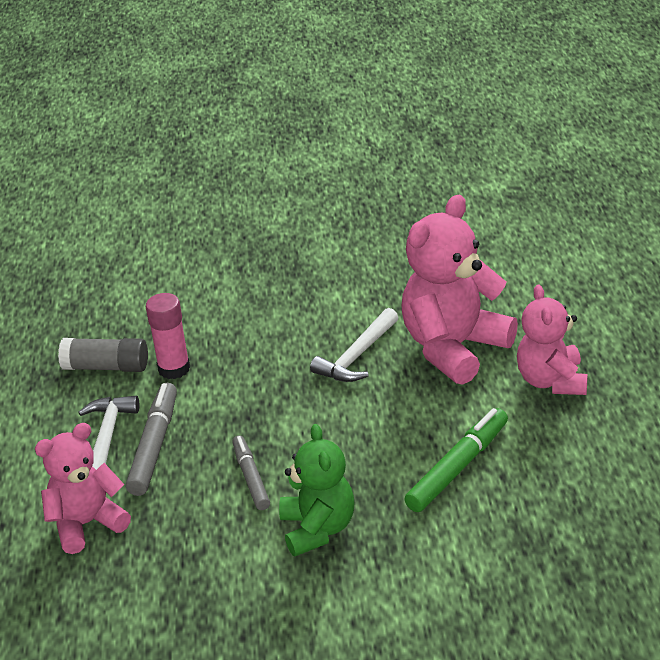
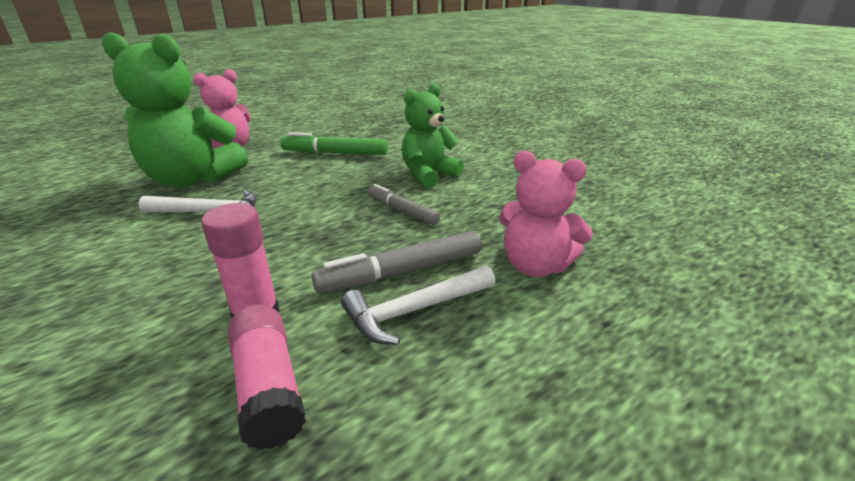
camera: 125 degrees left, 5 degrees down
(106, 367) = (269, 387): grey glue stick -> pink glue stick
(251, 478) = (402, 210): grey marker -> grey marker turned 90 degrees clockwise
(454, 348) = (192, 179): pink teddy bear -> green teddy bear

